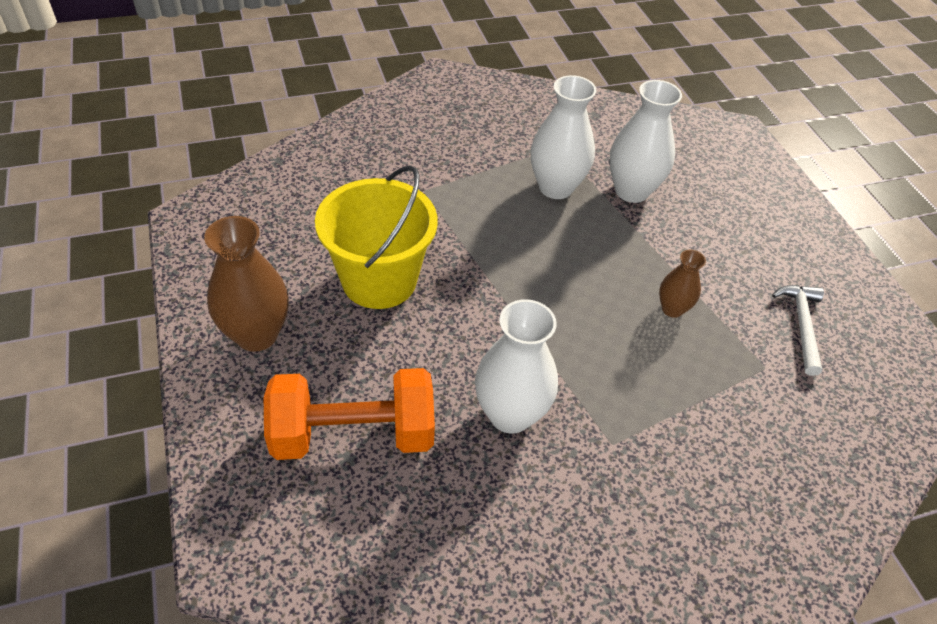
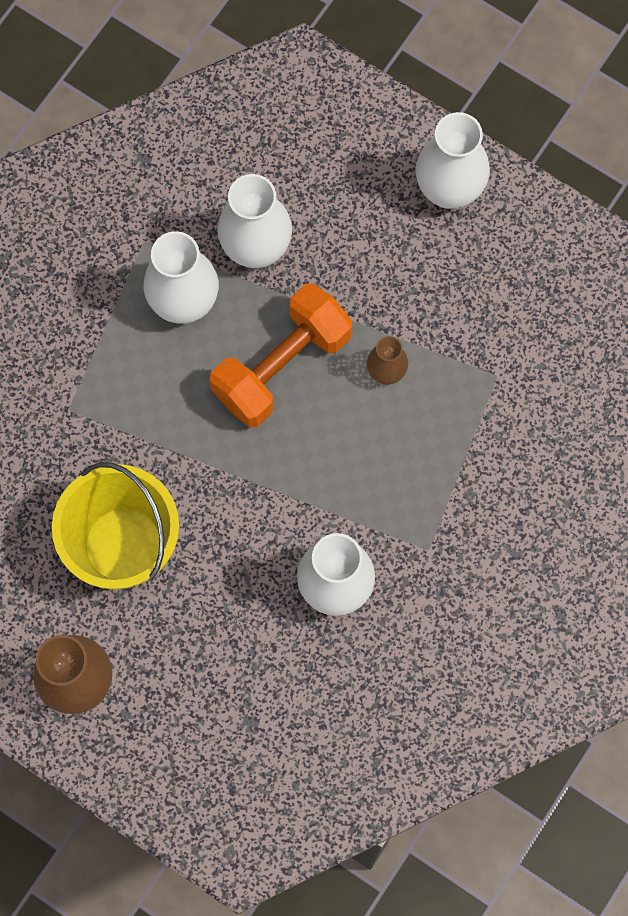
camera: 35 degrees left, 25 degrees up
(353, 434) = (236, 701): orange dumbbell -> orange dumbbell (282, 366)
(801, 325) = (500, 302): white hammer -> none
(804, 242) = (449, 190): none -> white vase

